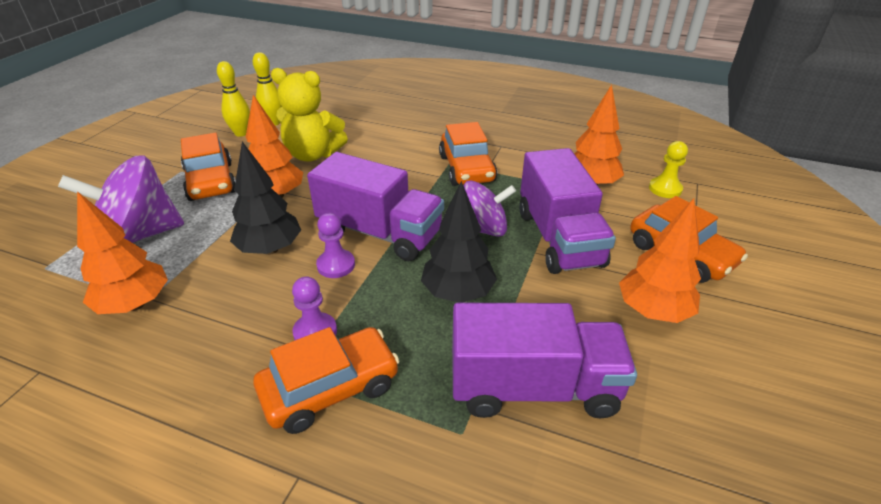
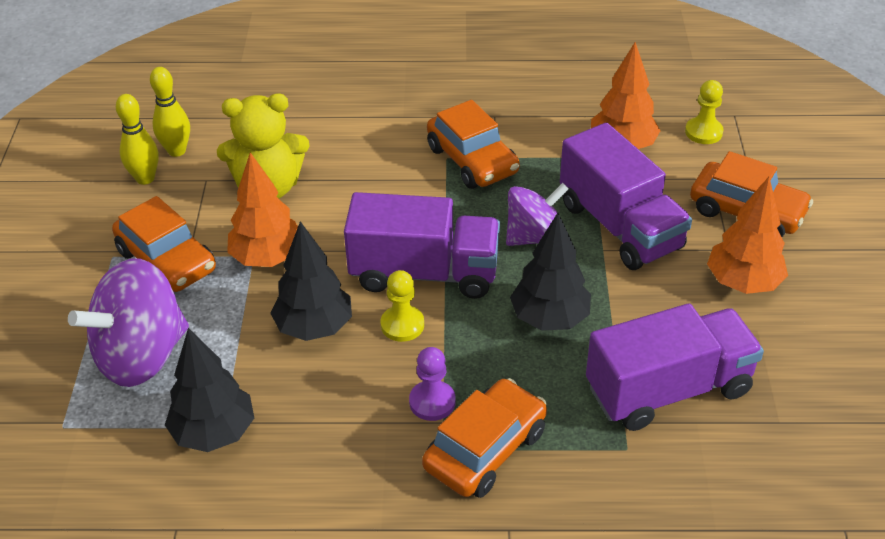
camera: 20 degrees left, 5 degrees up
(135, 304) = (214, 433): orange tree -> black tree
(336, 265) = (402, 325): purple pawn -> yellow pawn

